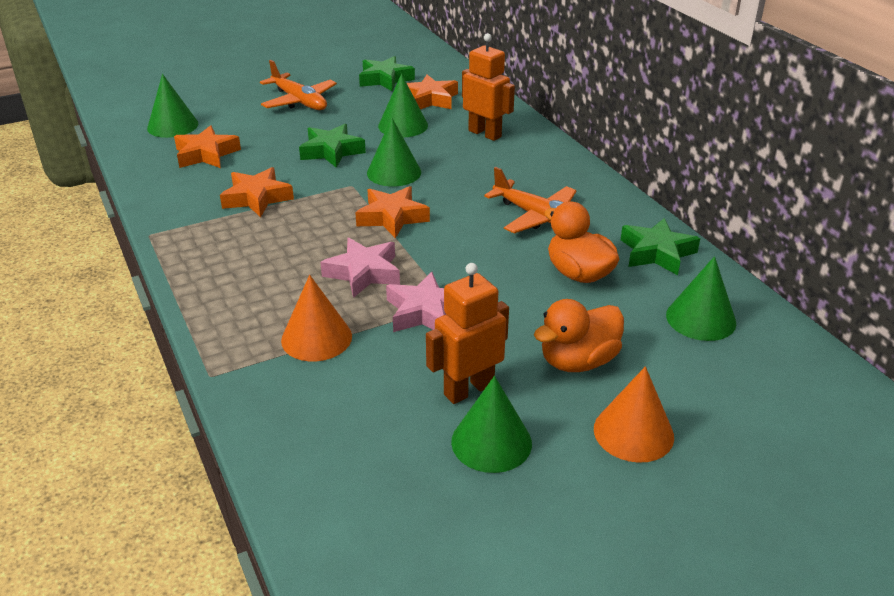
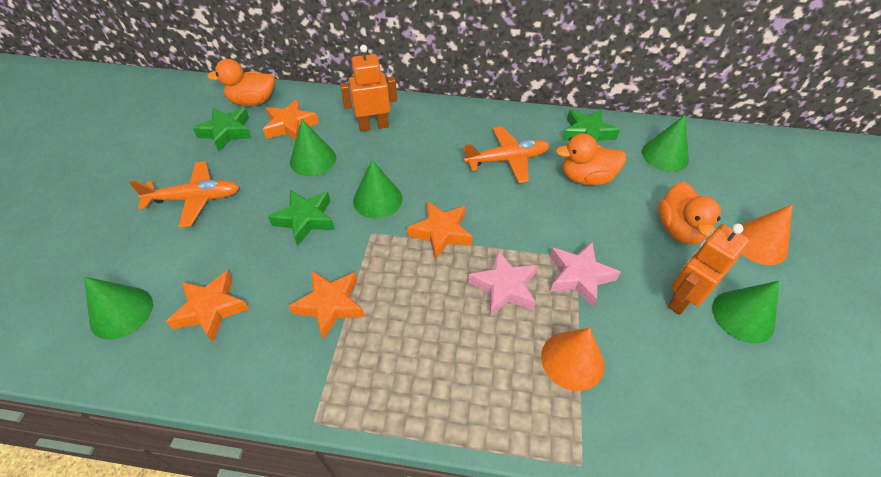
camera: 55 degrees left, 15 degrees up
(436, 72) = (253, 101): none -> orange duck
(468, 389) = (682, 299): orange robot -> orange robot turned 45 degrees clockwise

